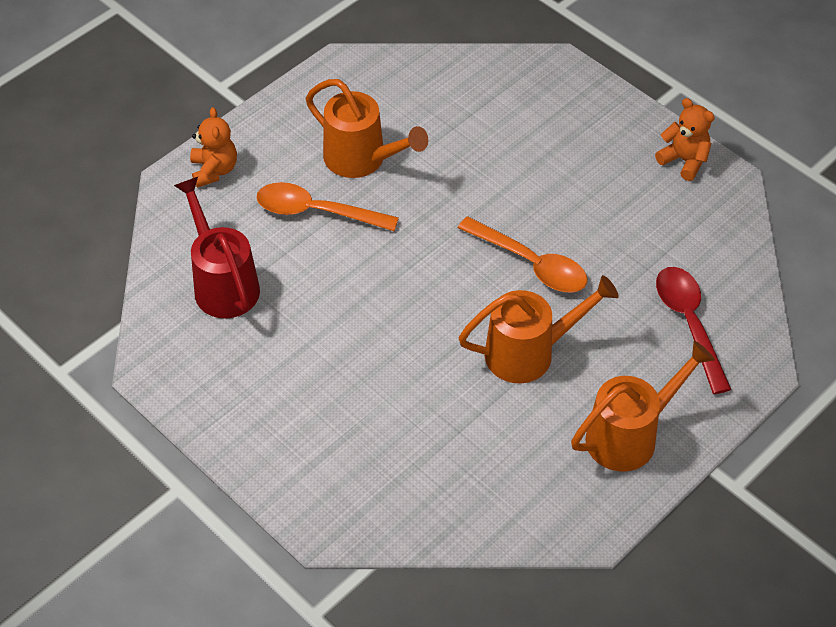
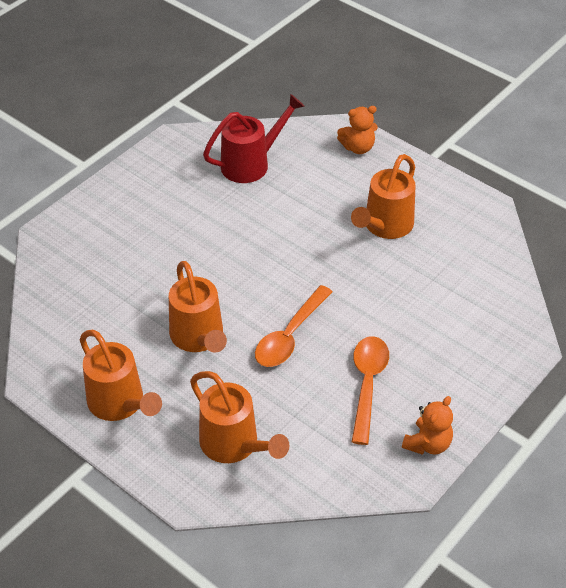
camera: 85 degrees right, 5 degrees down
(317, 212) = (326, 205): orange spoon -> orange spoon (367, 385)
(689, 324) = (235, 445): red spoon -> orange watering can

